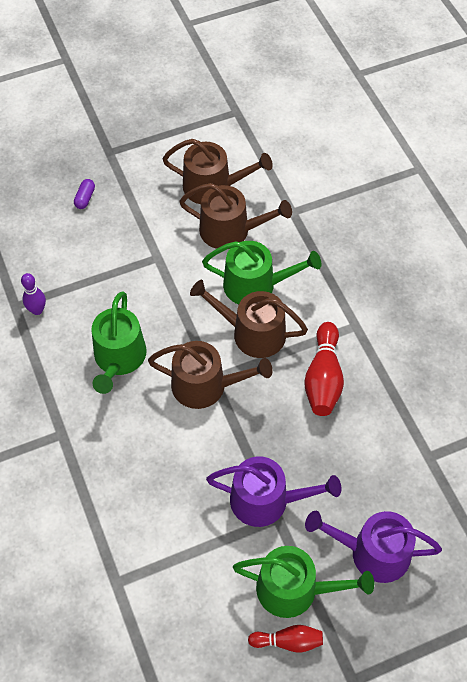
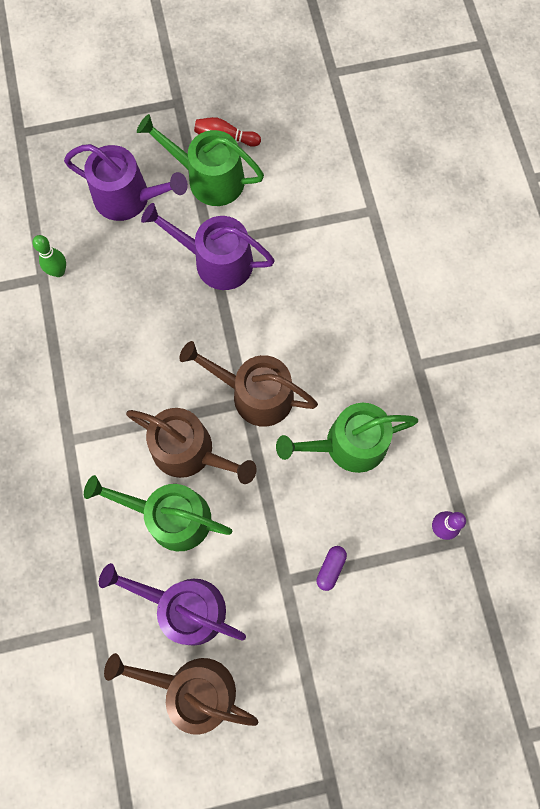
camera: 170 degrees left, 15 degrees up
(85, 198) = (371, 700): purple capsule -> purple capsule (330, 568)
(119, 358) = (348, 444): green watering can -> green watering can turned 120 degrees counterclockwise
(231, 230) = (184, 607): brown watering can -> purple watering can
(323, 378) = (124, 381): red bowling pin -> none
(415, 465) = (58, 271): none -> green bowling pin

